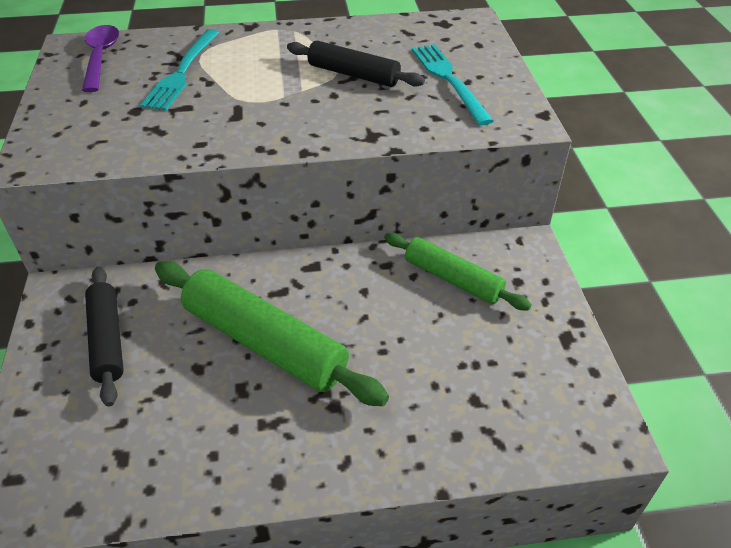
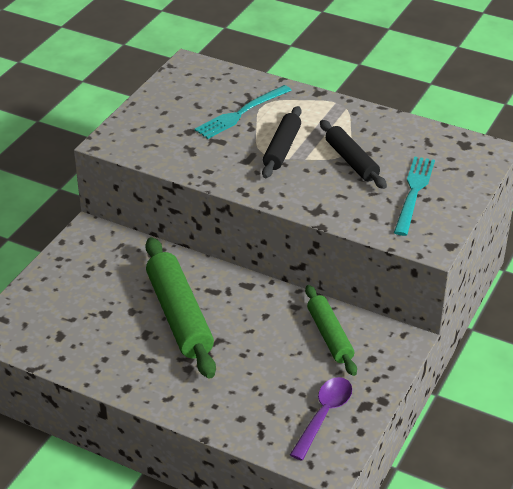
camera: 35 degrees right, 5 degrees down
(101, 57) = (199, 81): purple spoon -> purple spoon (324, 415)
(107, 339) = (96, 271): black rolling pin -> black rolling pin (282, 149)

